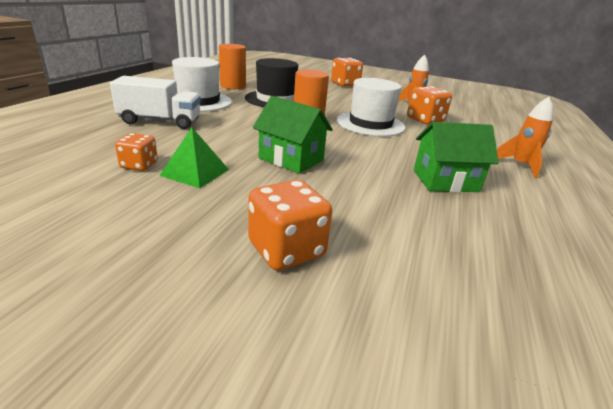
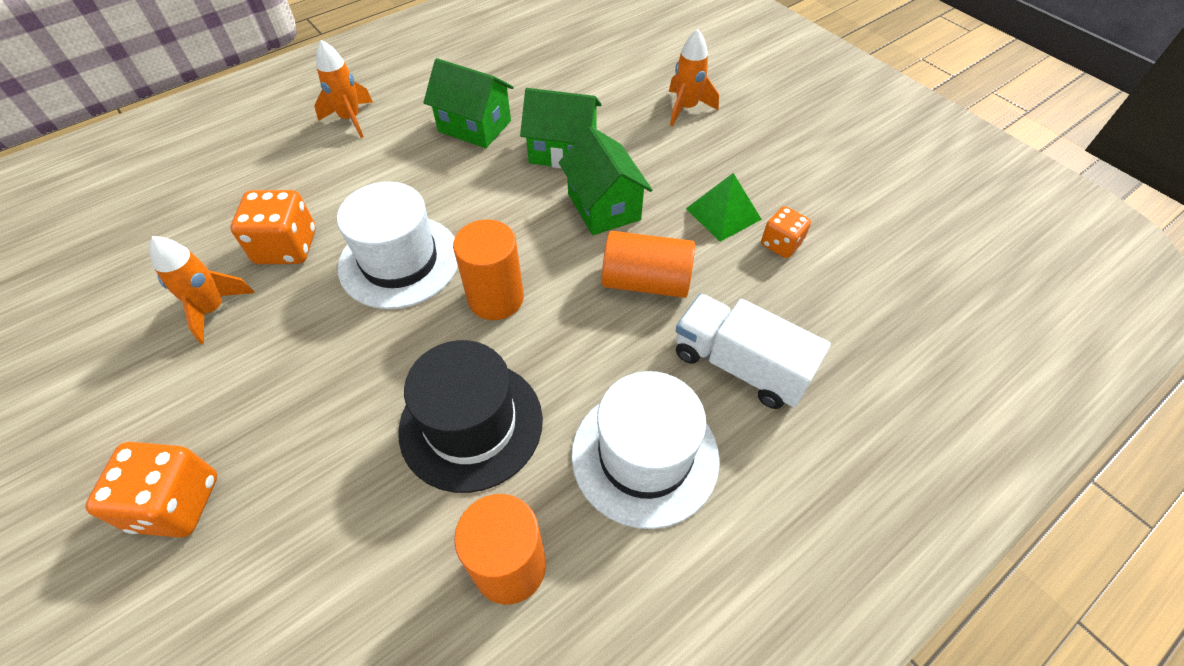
camera: 145 degrees left, 25 degrees up
(232, 136) = (646, 282): none -> orange cylinder
(286, 250) = (686, 108): orange dice -> orange rocket
(360, 181) = (563, 151): none -> green house

